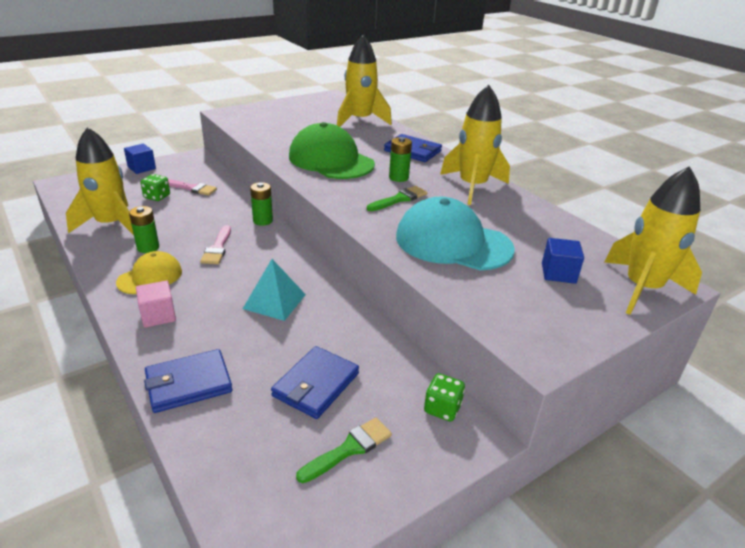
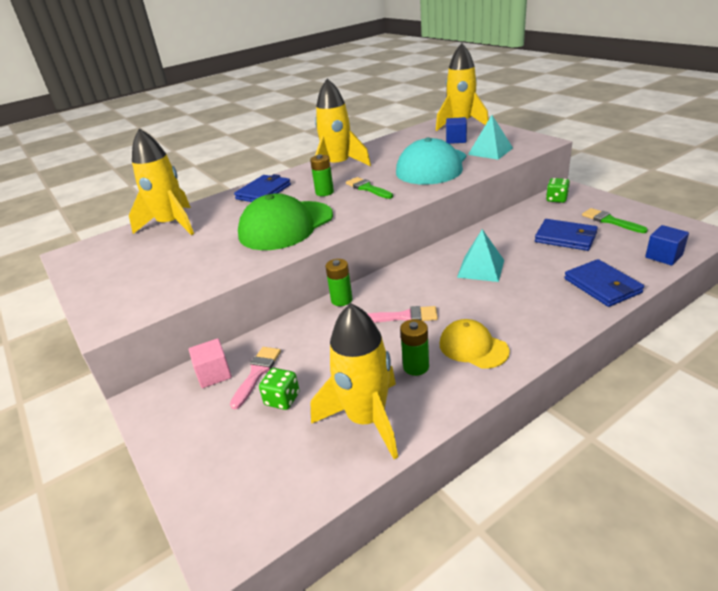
camera: 85 degrees left, 0 degrees up
(141, 168) = (175, 449): blue cube -> blue cube (663, 256)
(158, 315) = (532, 323): pink cube -> pink cube (214, 374)
(502, 295) = (490, 151): none -> turquoise pyramid

